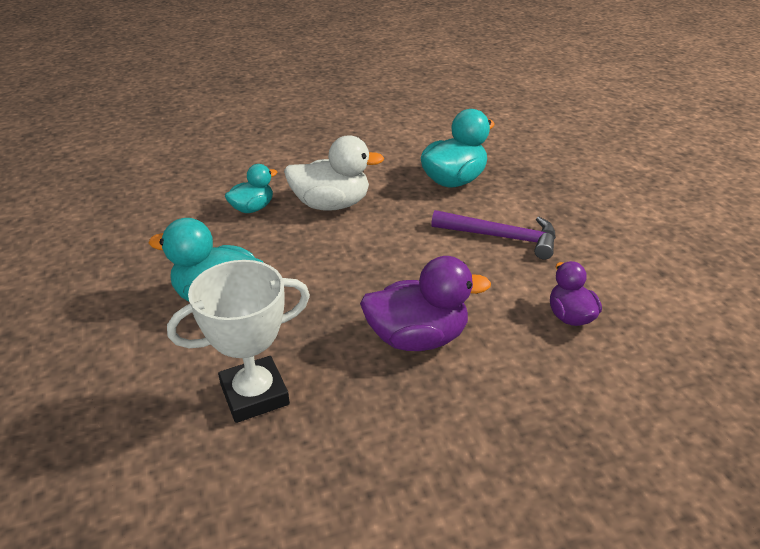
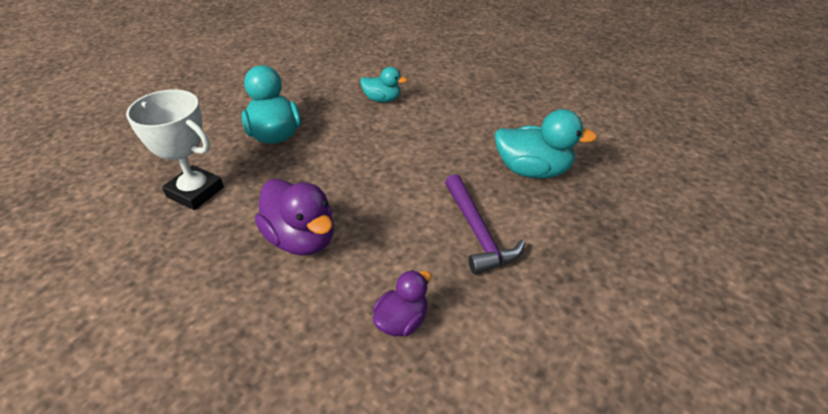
camera: 55 degrees right, 5 degrees up
(331, 204) = (424, 128): white duck -> none

